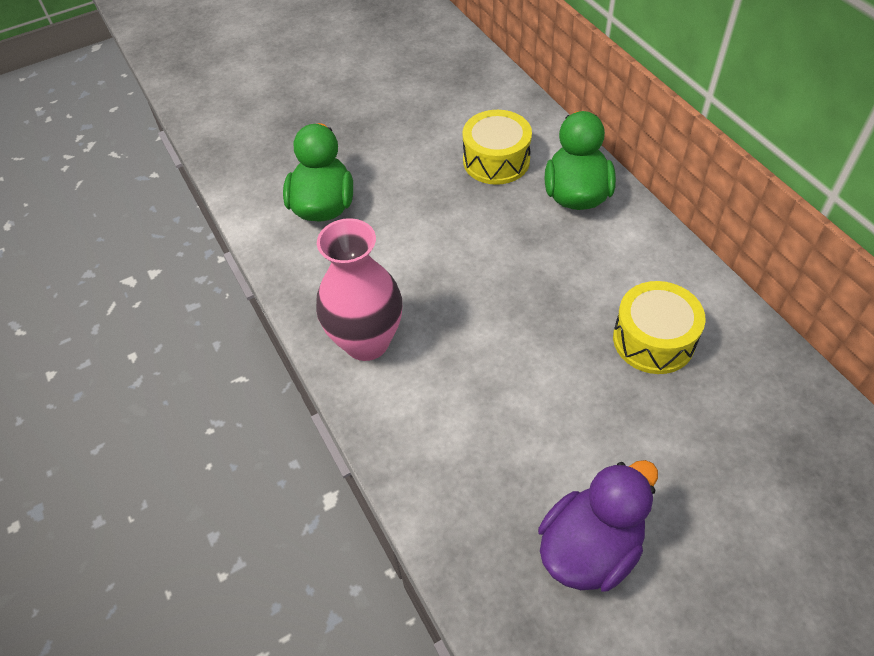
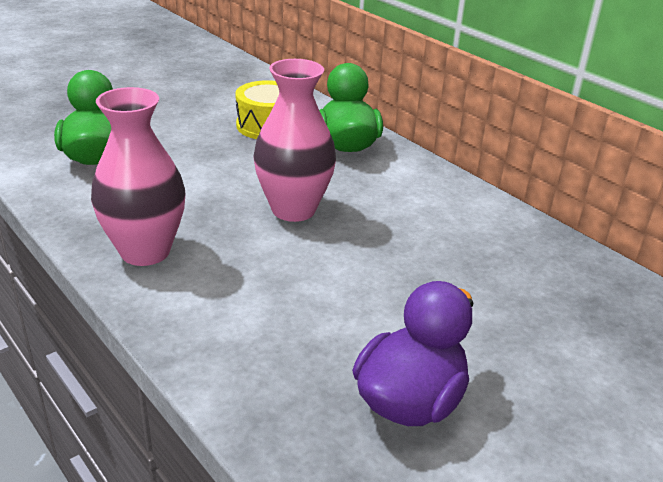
camera: 15 degrees left, 20 degrees down
(510, 291) = (293, 209): none -> pink vase
(653, 340) = (439, 237): yellow drum -> none

